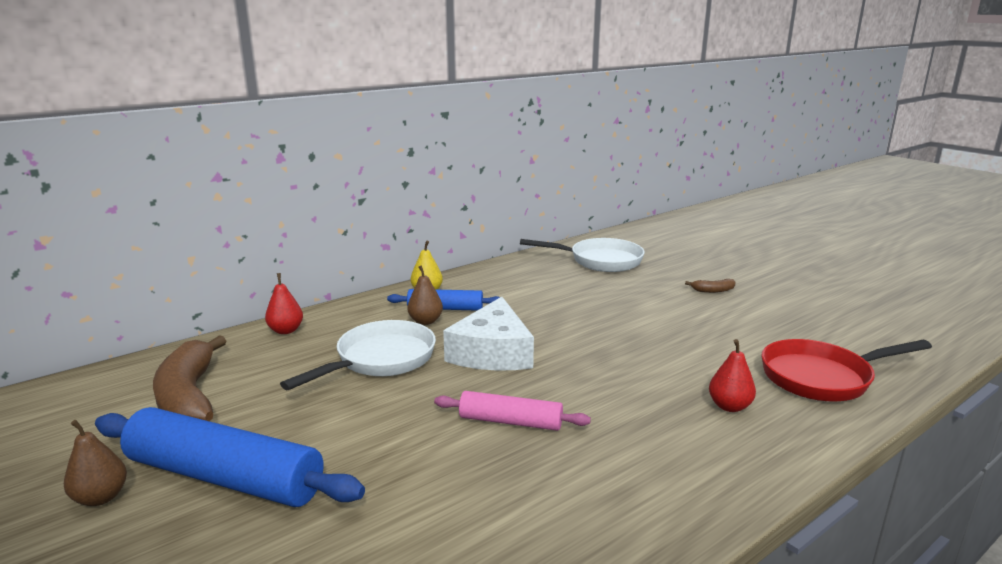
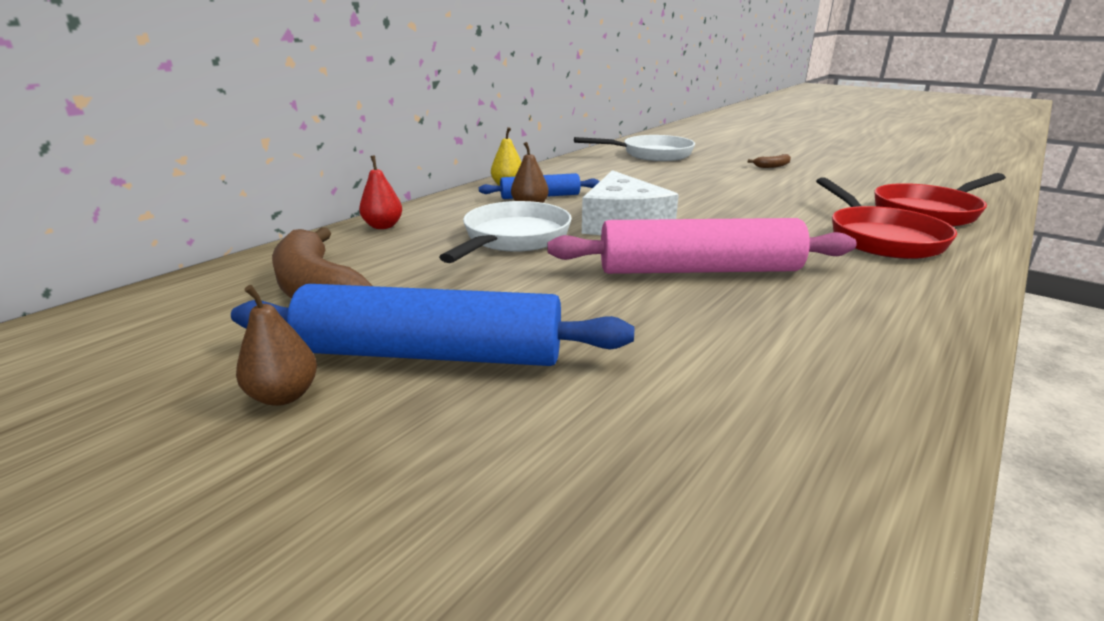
camera: 15 degrees left, 5 degrees up
(510, 422) = (698, 270): pink rolling pin -> pink rolling pin, size x1.80
(729, 406) = (880, 238): red pear -> red pan

